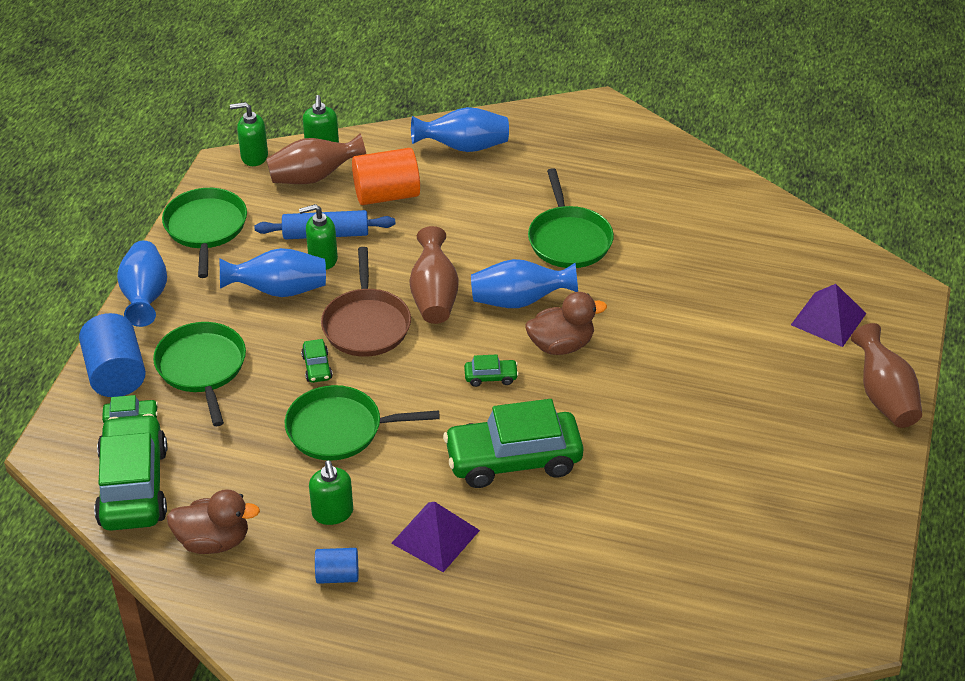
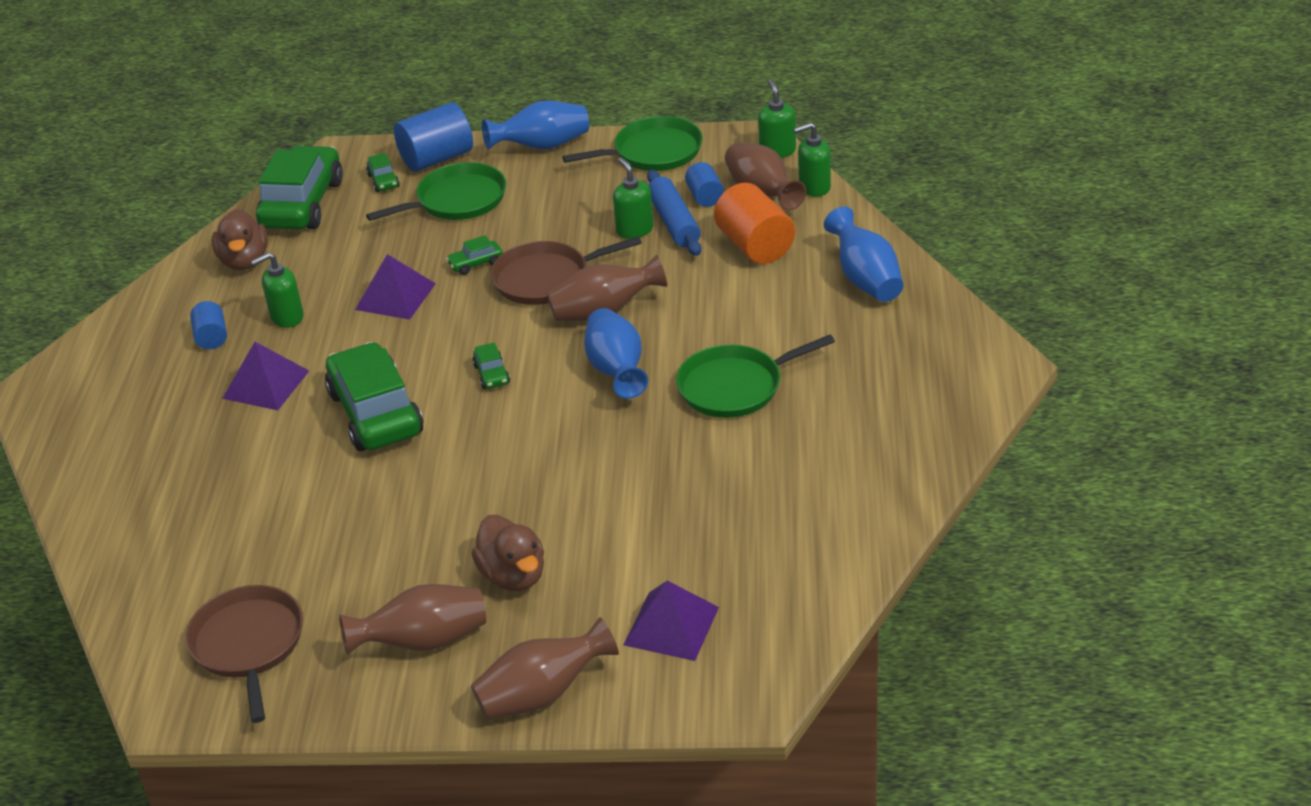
camera: 80 degrees right, 5 degrees down
(133, 486) = (302, 204): green car -> green car turned 60 degrees counterclockwise
(279, 290) = (578, 215): blue vase -> none
(297, 210) = (705, 197): none -> blue cylinder
(340, 429) = (395, 296): green pan -> purple pyramid
(561, 345) = (555, 414): brown duck -> brown duck (513, 576)
(793, 570) = (248, 645): none -> brown pan
(814, 457) = (424, 641): none -> brown vase

